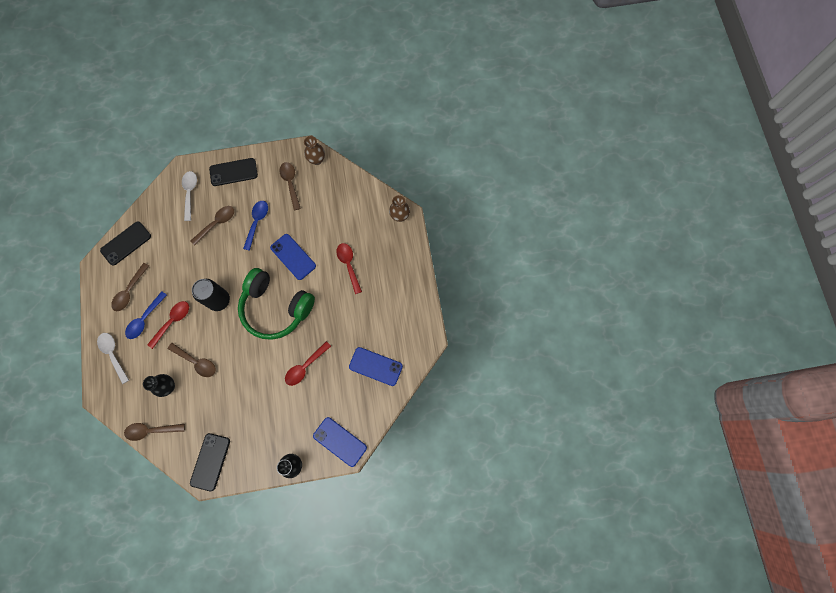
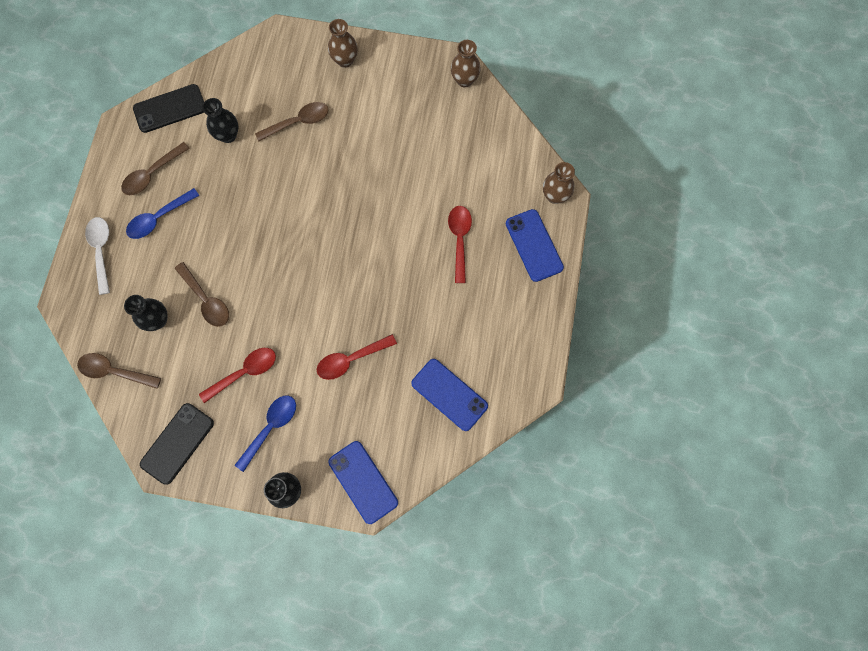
camera: 20 degrees right, 0 degrees up
(172, 248) = (228, 135): none -> black vase
(172, 321) = (194, 234): red spoon -> red spoon (244, 372)
(190, 193) = (277, 70): white spoon -> none
(219, 300) = (265, 227): black can -> none
(233, 172) = (345, 60): black phone -> brown vase
(257, 222) = (353, 138): blue spoon -> blue spoon (271, 428)
(276, 307) = (339, 264): green headphones -> none
(290, 183) = (417, 101): brown spoon -> none
(293, 257) = (386, 202): blue phone -> blue phone (534, 245)

